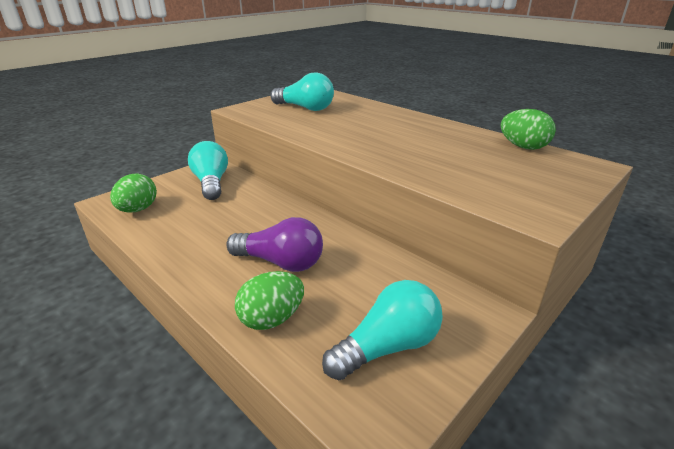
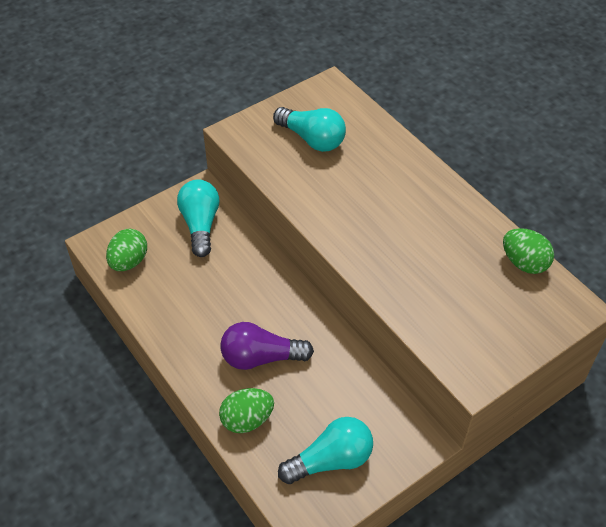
camera: 10 degrees right, 20 degrees up
(281, 262) = (261, 357): purple light bulb -> purple light bulb turned 150 degrees clockwise

